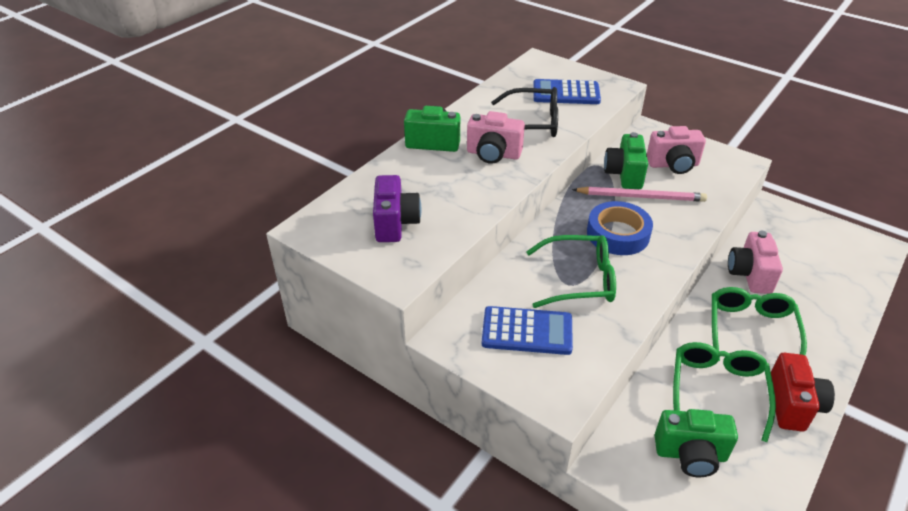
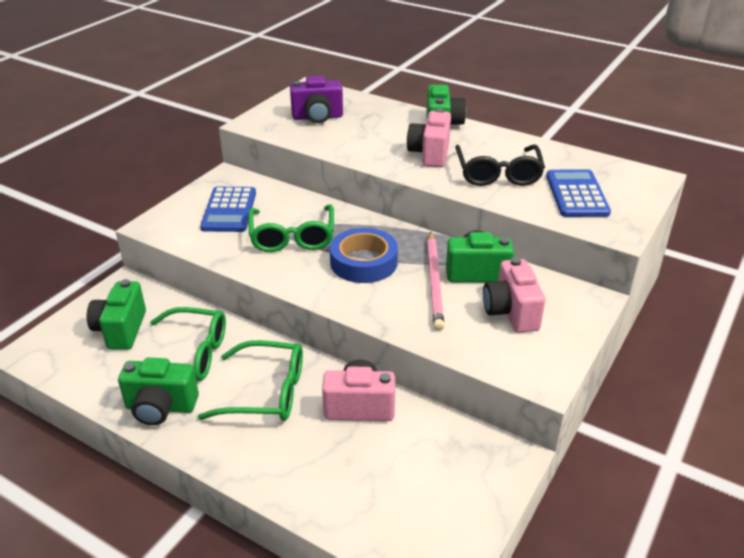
camera: 85 degrees right, 5 degrees down
(792, 405) = (161, 407): red camera -> green camera

